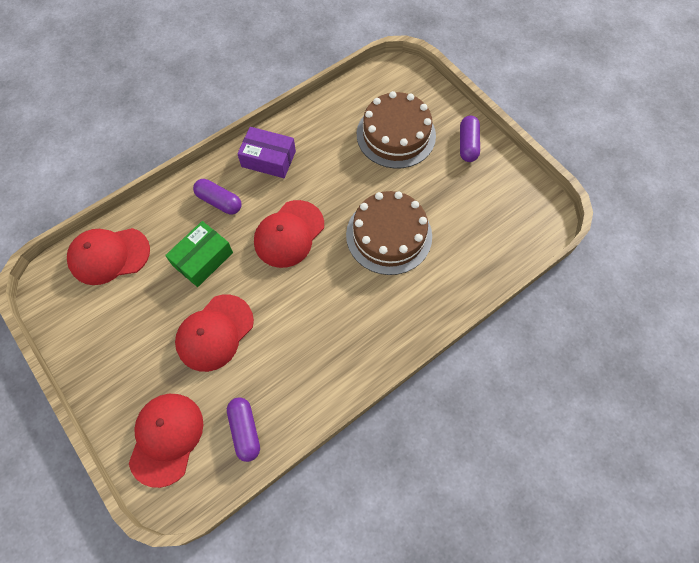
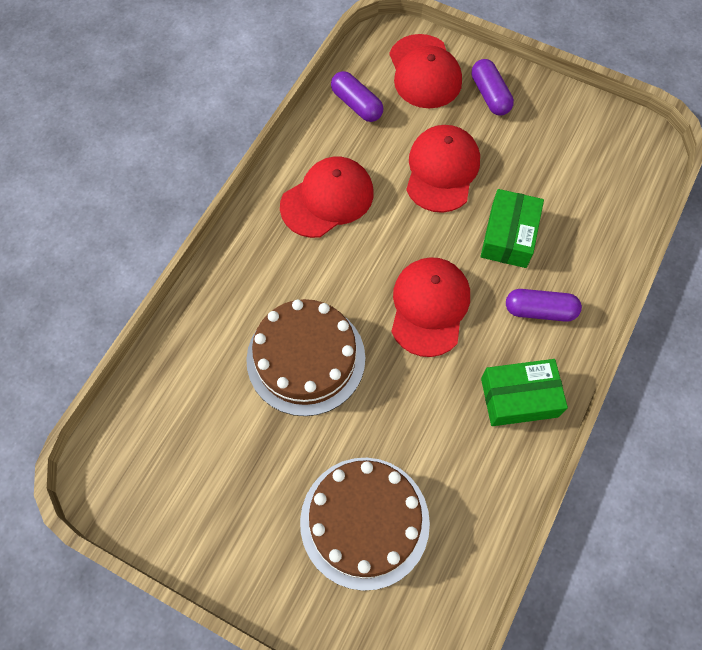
camera: 155 degrees right, 0 degrees up
(109, 255) = (612, 196): red cap -> red cap (327, 199)
(268, 159) = (519, 397): purple box -> green box
(468, 144) = (250, 555): purple capsule -> purple capsule (490, 95)

